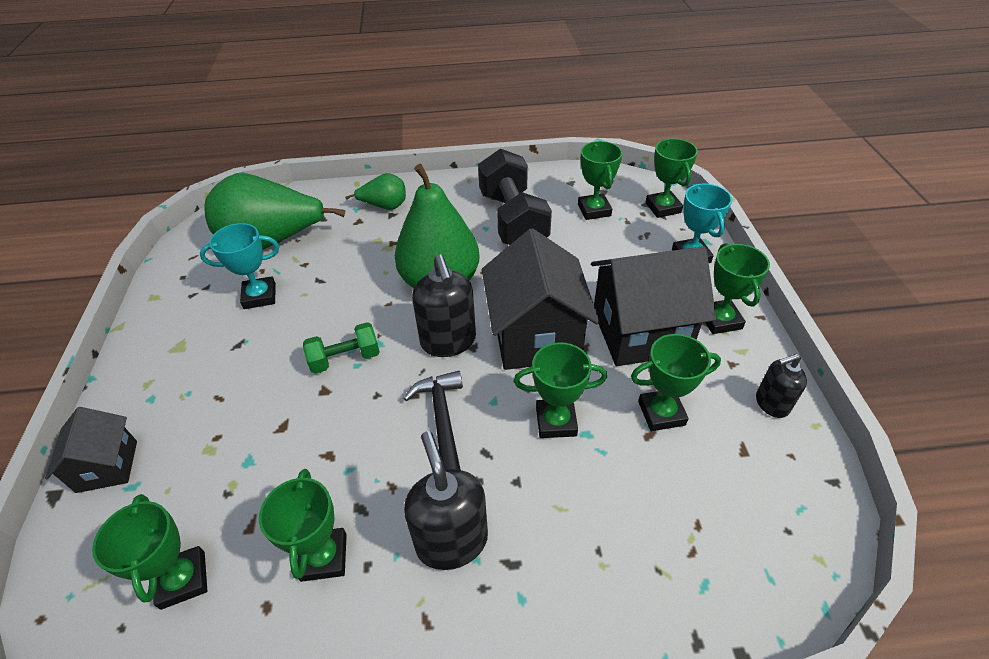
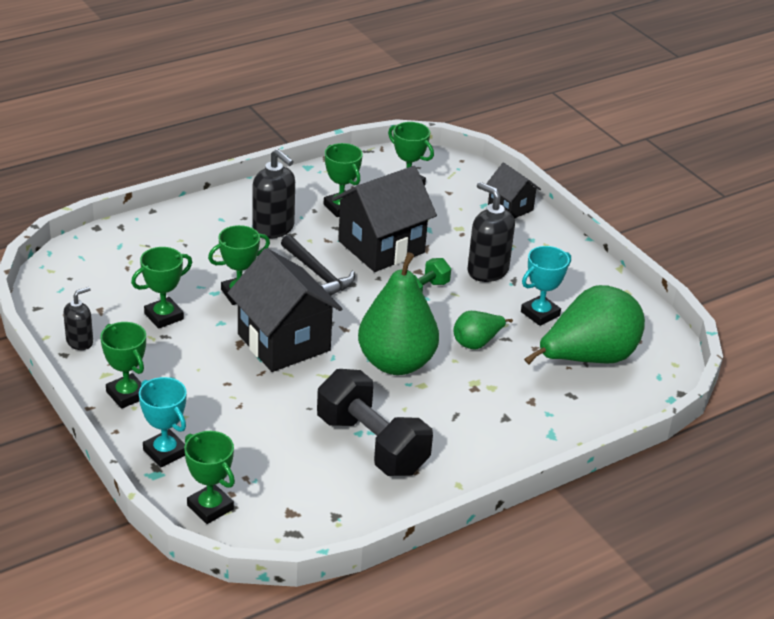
camera: 150 degrees right, 10 degrees down
(385, 206) = (521, 424): green pear -> green pear (477, 343)
(448, 341) = (353, 321): black soap dispenser -> black soap dispenser (487, 270)
(594, 210) = (289, 482): green trophy -> none
(640, 332) = (196, 367): black house -> black house (381, 247)

